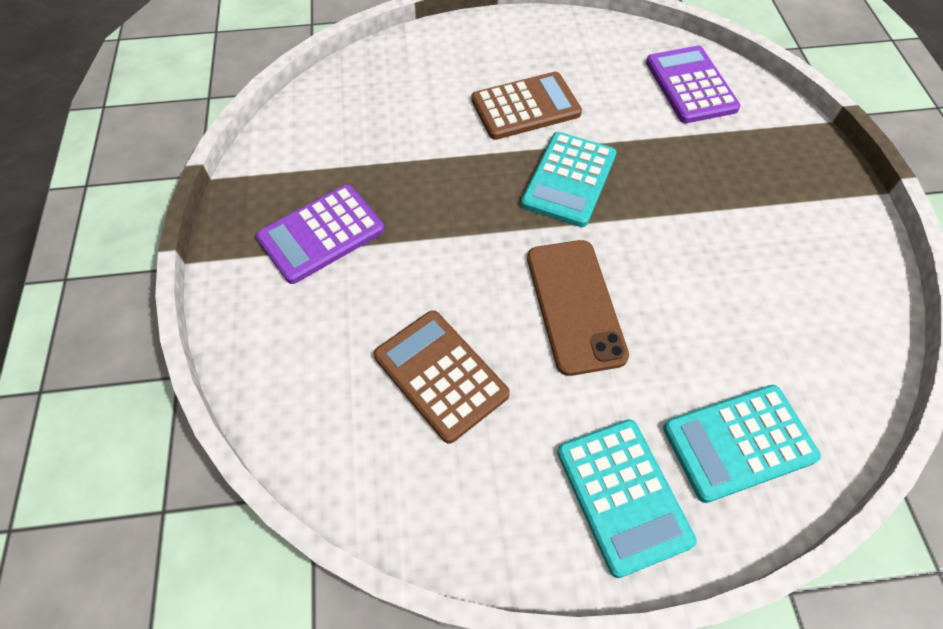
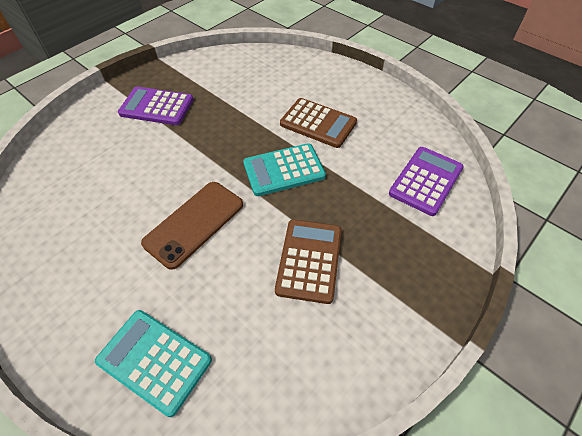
camera: 50 degrees right, 5 degrees down
(440, 375) = (105, 196): brown calculator -> brown calculator (309, 260)
(623, 495) = (78, 318): turquoise calculator -> none

